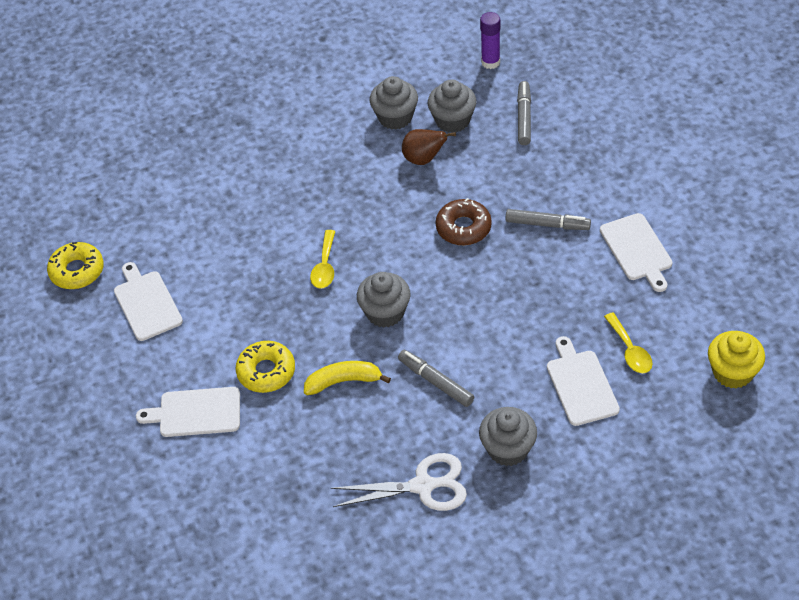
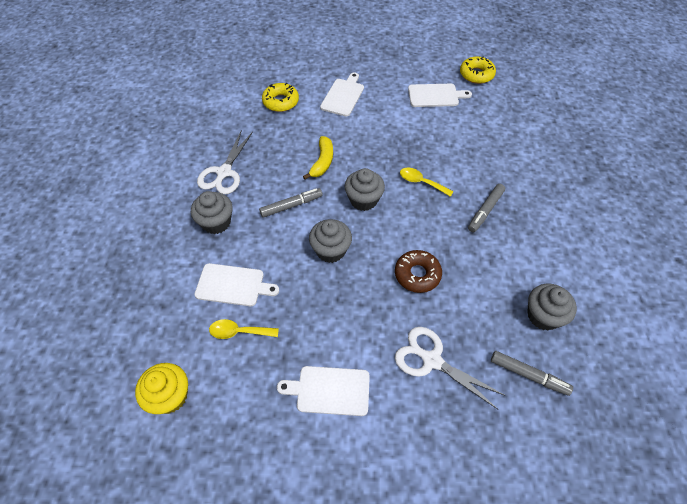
camera: 110 degrees right, 5 degrees up
(266, 372) = (352, 131): yellow donut -> yellow donut (281, 102)
(395, 117) = (560, 276): grey cupcake -> grey cupcake (330, 250)
(424, 159) = (503, 277): brown pear -> none
(490, 62) = (615, 380): purple glue stick -> none
(547, 224) = (392, 334): grey marker -> grey marker (485, 211)
(555, 186) = (432, 360): none -> white scissors

